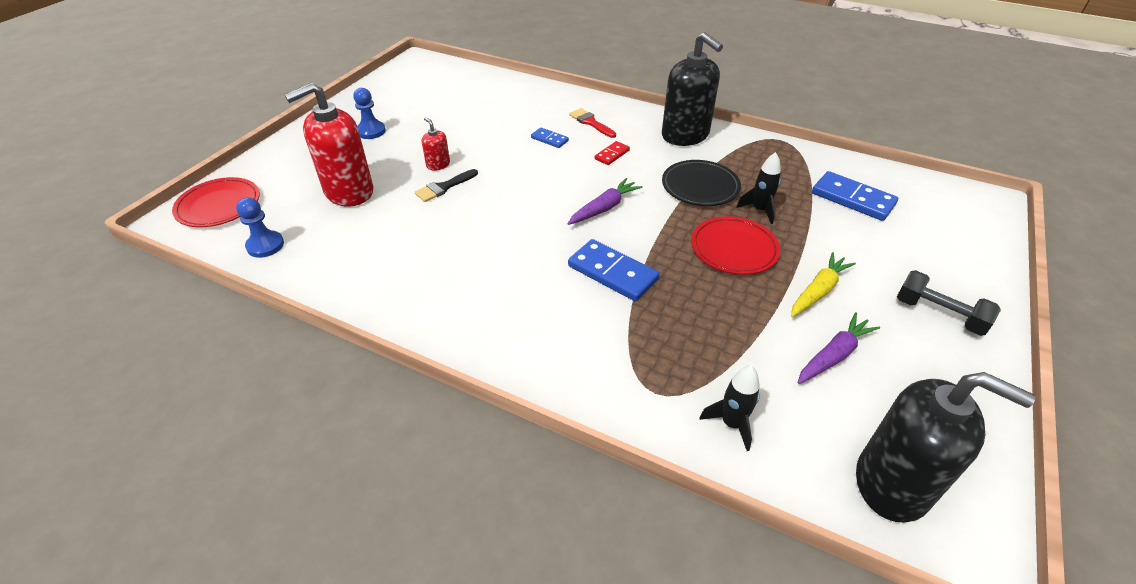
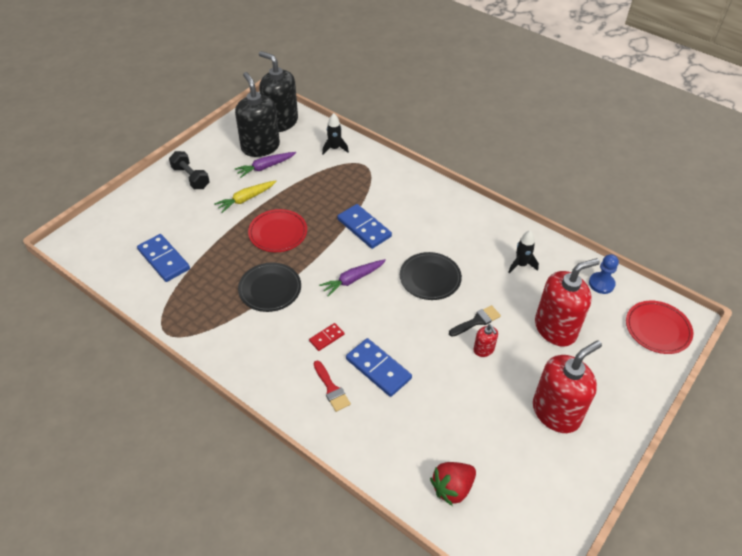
camera: 170 degrees left, 5 degrees up
(371, 131) = (556, 412): blue pawn -> red soap dispenser
(472, 85) = (452, 488): none -> red strawberry
(504, 222) = (430, 278): none -> black plate
(549, 139) = (378, 369): blue domino -> blue domino, size x1.87
(685, 135) = (248, 353): black soap dispenser -> black soap dispenser (260, 147)
(759, 210) = (239, 260): black rocket -> black rocket (521, 265)

